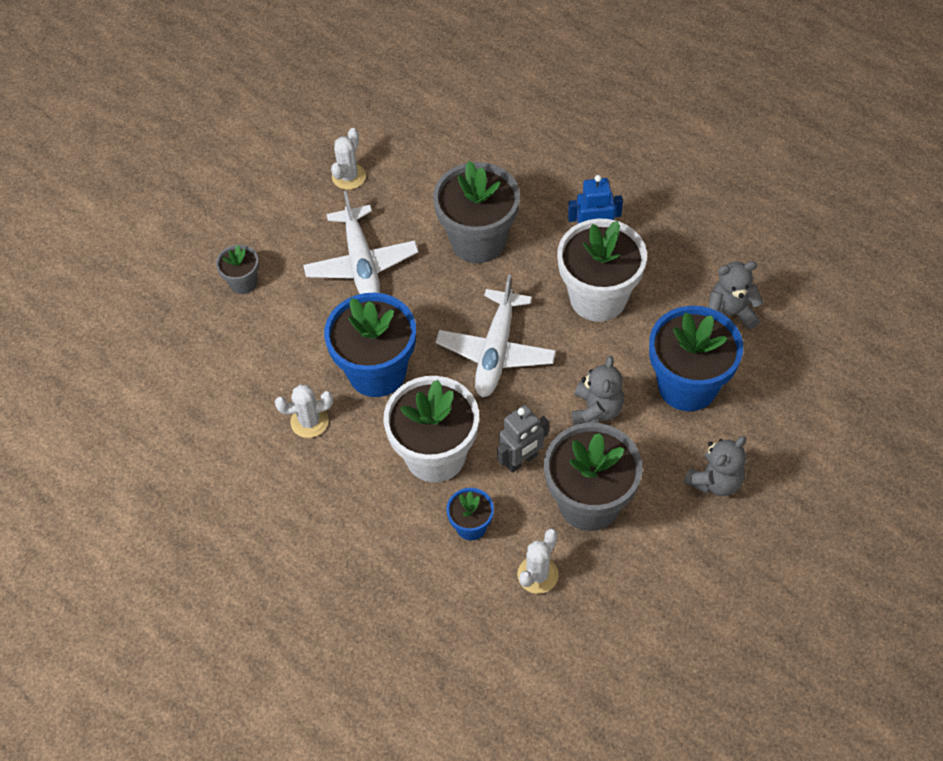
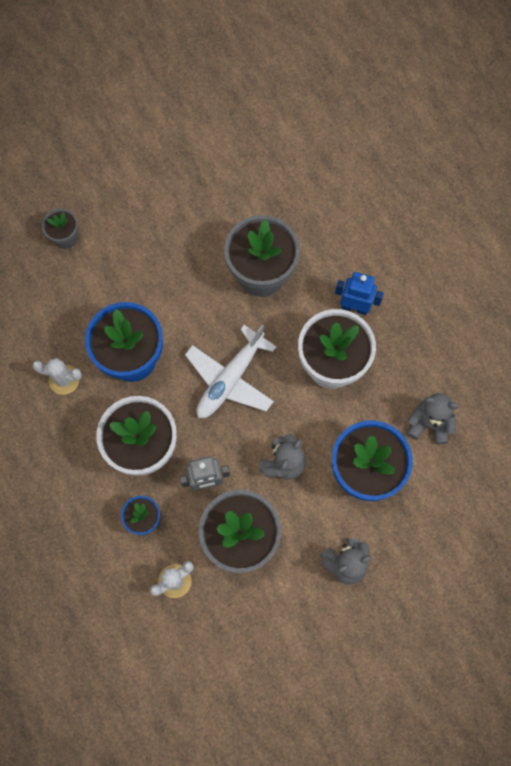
camera: 20 degrees right, 15 degrees up
(349, 176) = (186, 174): white cactus -> none
(361, 264) = (162, 258): white plane -> none

